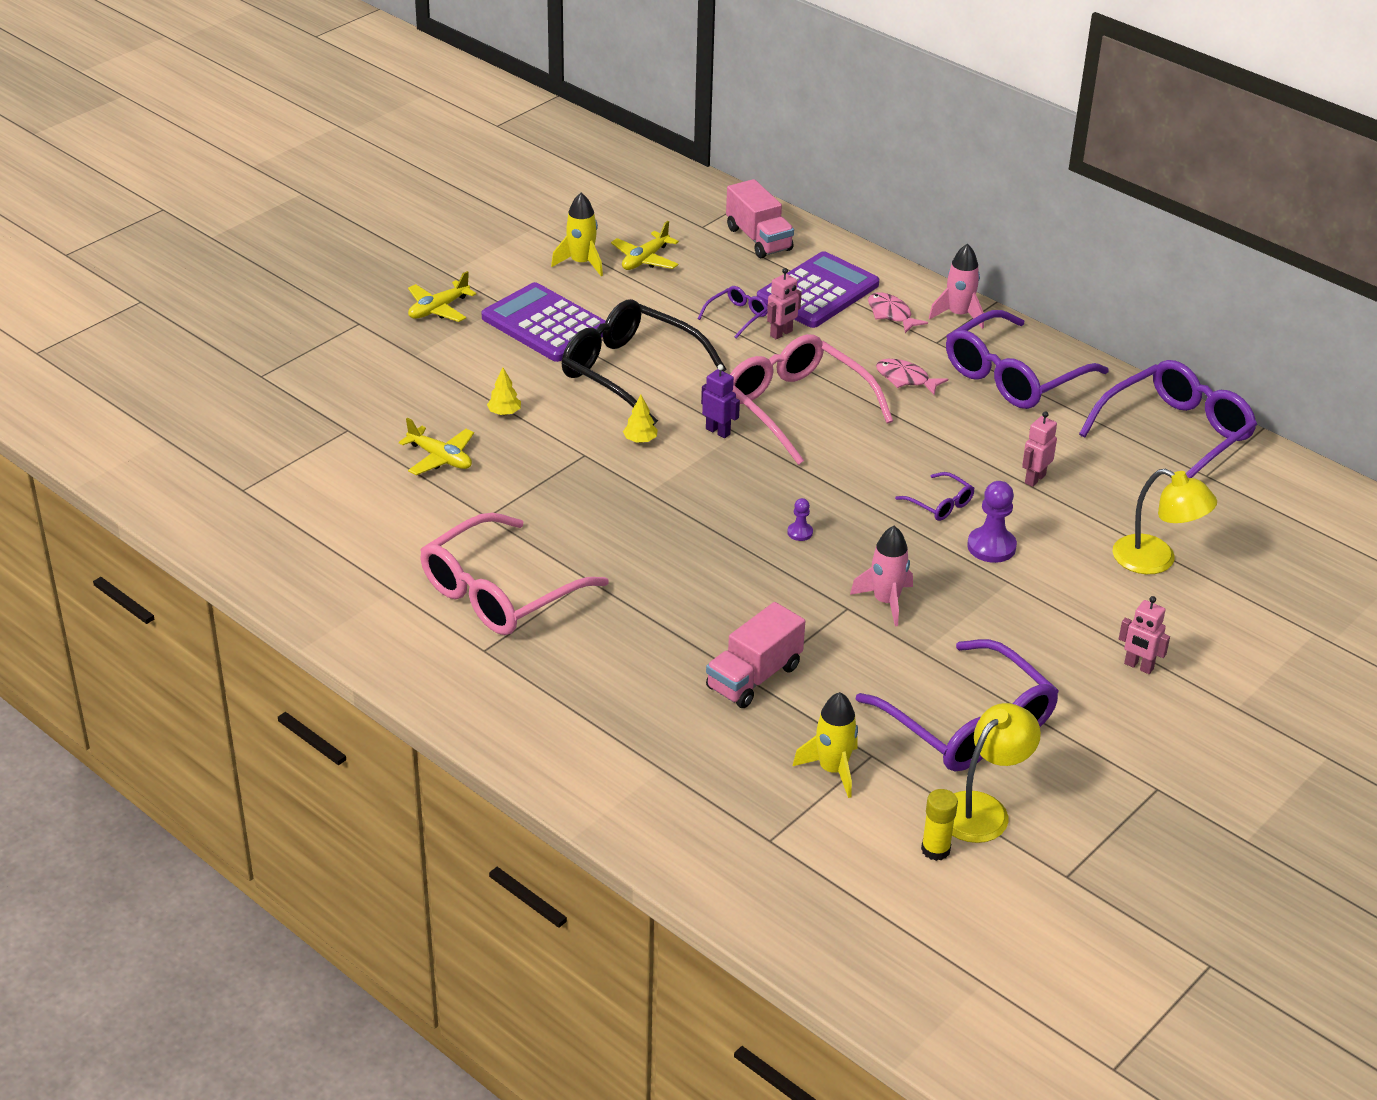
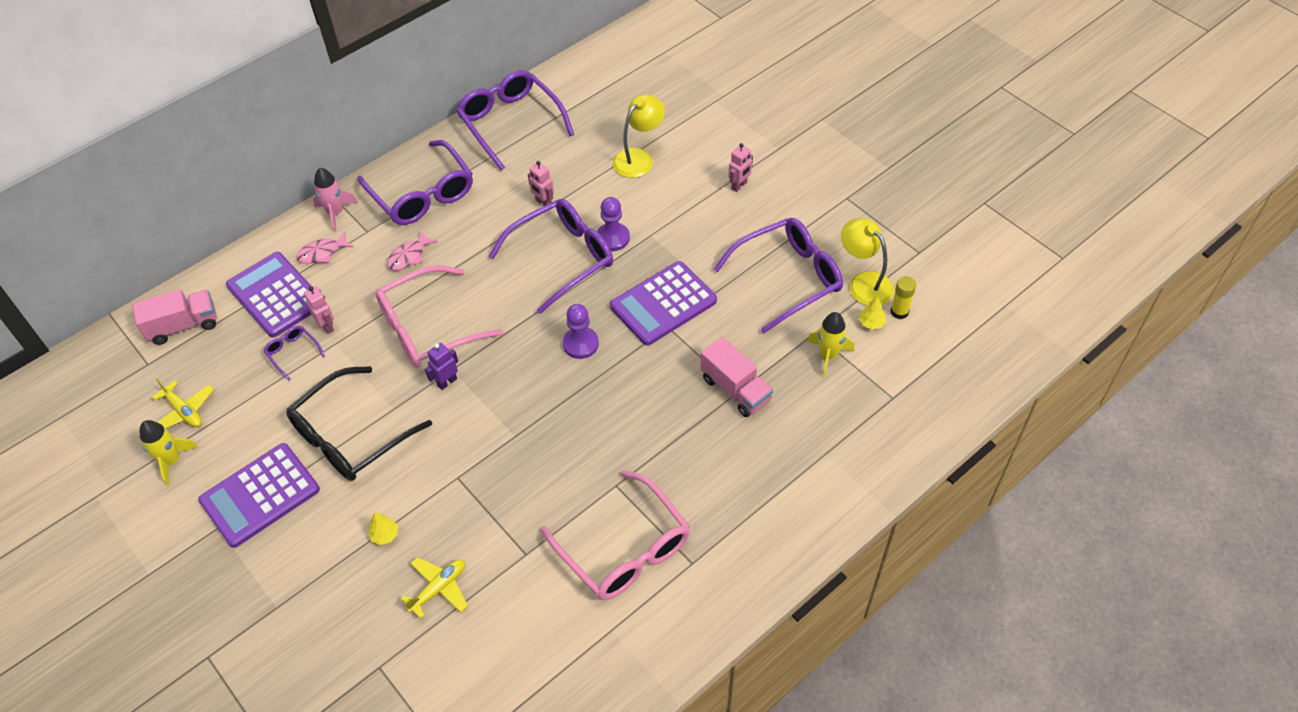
camera: 80 degrees left, 15 degrees up
(438, 309) = (207, 584): yellow plane -> none
(640, 440) = (446, 436): yellow tree -> yellow tree (871, 323)
(800, 532) = (580, 344): purple pawn -> purple pawn, size x1.90
(886, 601) = (663, 304): pink rocket -> purple calculator
(940, 504) = (562, 258): purple glasses -> purple glasses, size x2.27

